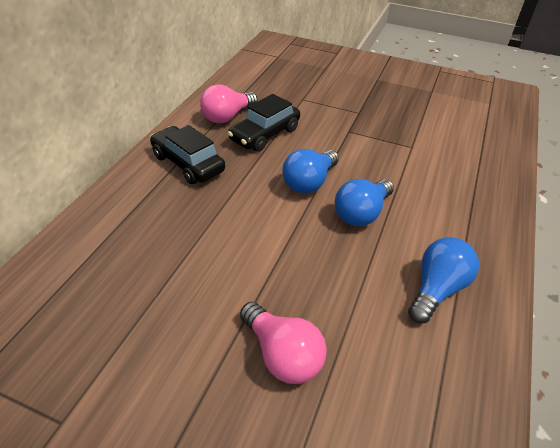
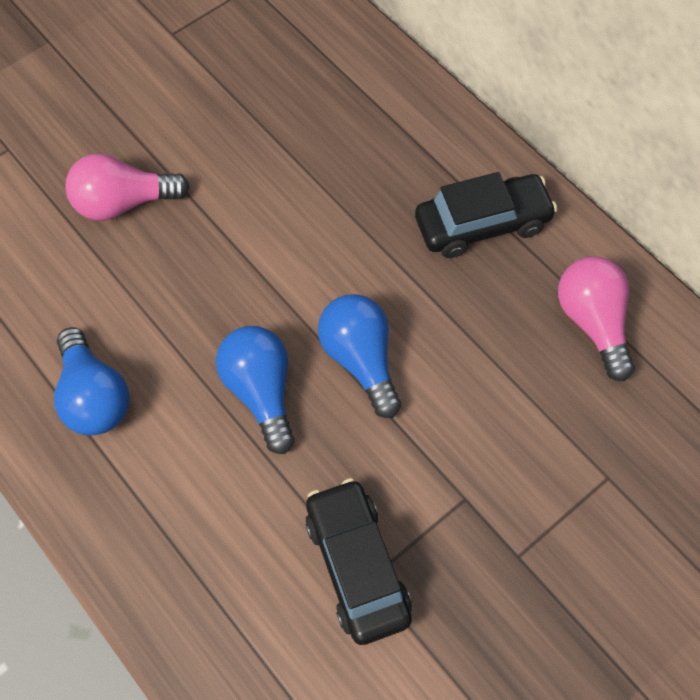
camera: 120 degrees right, 20 degrees up
(265, 134) = (513, 356): black car -> black car (357, 566)

